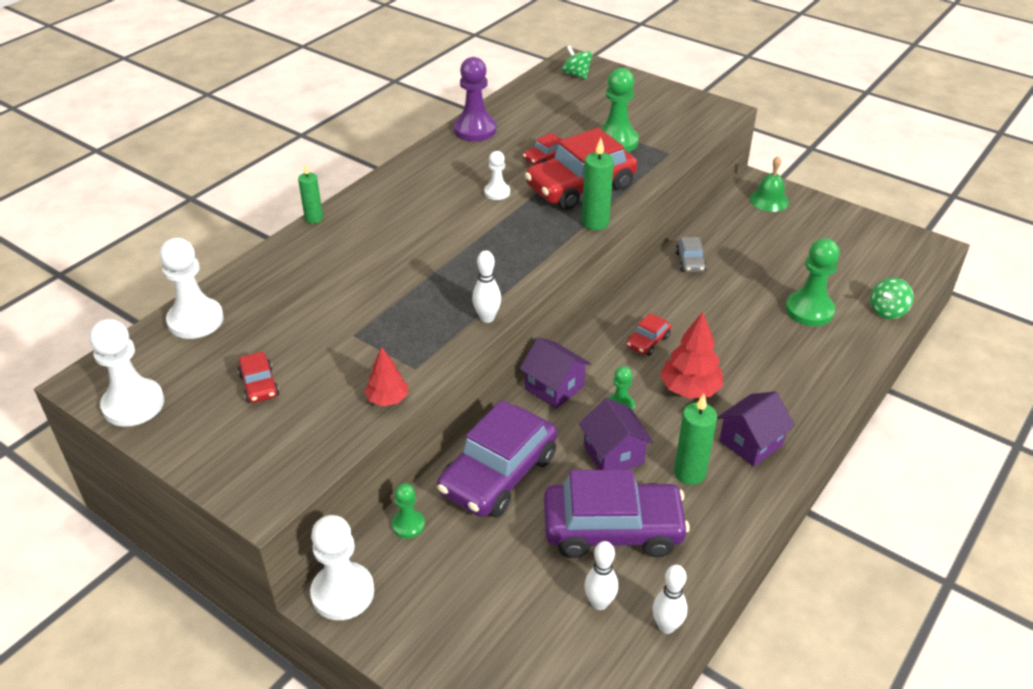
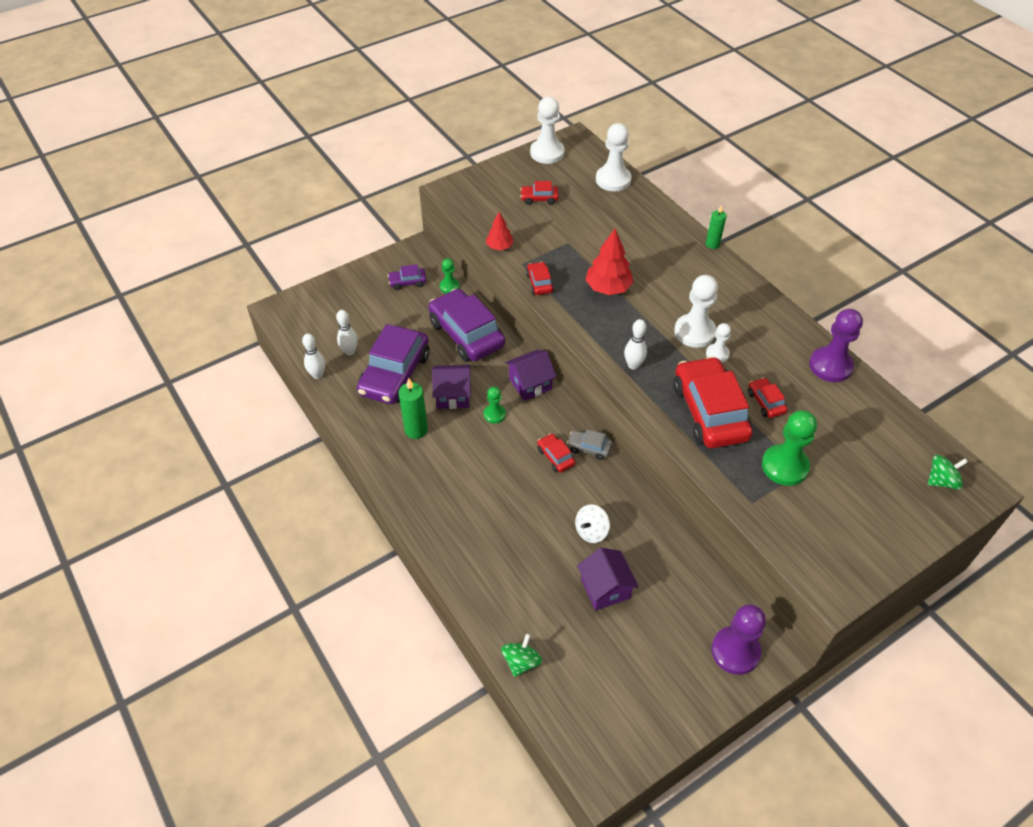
camera: 110 degrees right, 10 degrees up
(342, 593) = (419, 254): white pawn -> white pawn (694, 332)
(417, 583) = (407, 282): none -> purple car
(447, 342) = (539, 283): none -> red car
(487, 318) = (555, 308): white bowling pin -> white bowling pin (633, 365)
(595, 222) = (650, 404): green candle -> none
(689, 389) = (492, 462): red tree -> red tree (608, 288)
(690, 262) = (649, 530): grey car -> grey car (589, 448)
(720, 297) = (591, 531): none -> white spinning top
(750, 443) = (423, 476): purple house -> purple house (605, 588)
(769, 200) = (735, 651): green bell -> purple pawn
(809, 310) = (547, 593): green pawn -> none
(887, 311) = (521, 661): green spinning top -> green spinning top turned 45 degrees clockwise

